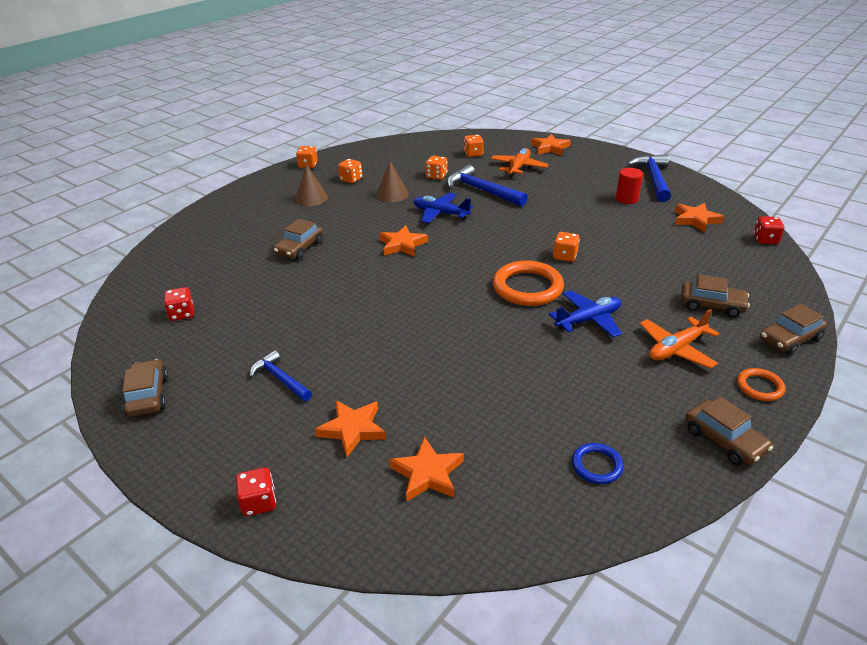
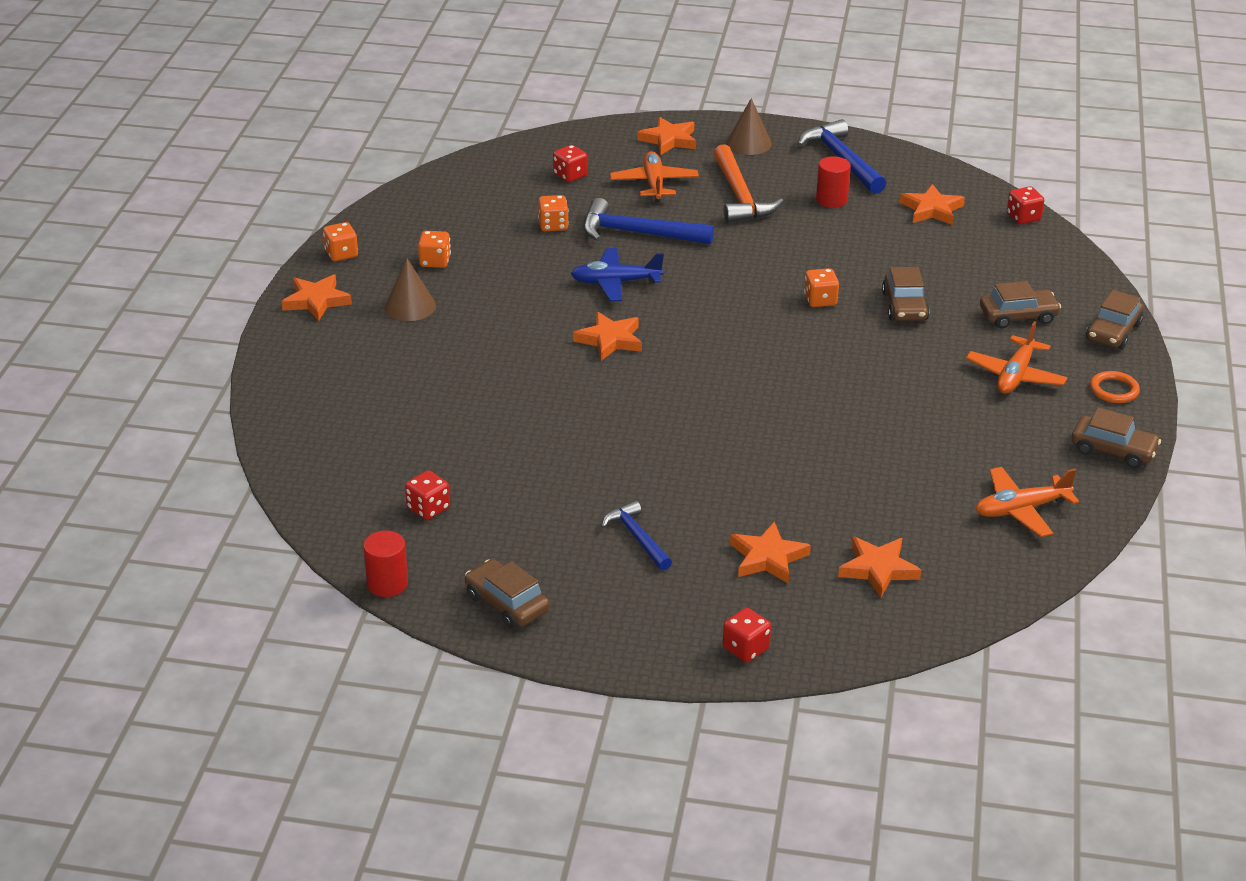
camera: 30 degrees left, 0 degrees up
(100, 354) = (387, 584): none -> red cylinder
(268, 184) = (316, 301): none -> orange star
(280, 379) = (637, 537): blue hammer -> blue hammer turned 45 degrees clockwise
(300, 248) = (479, 382): brown car -> brown car (904, 306)
(392, 194) = (520, 270): brown cone -> brown cone (748, 143)
(473, 154) = (570, 175): orange dice -> red dice
(527, 287) = (810, 352): orange ring -> none
(566, 184) = (740, 196): none -> orange hammer
(588, 320) = (906, 371): blue plane -> none
(597, 465) = (1021, 509): blue ring -> orange plane

